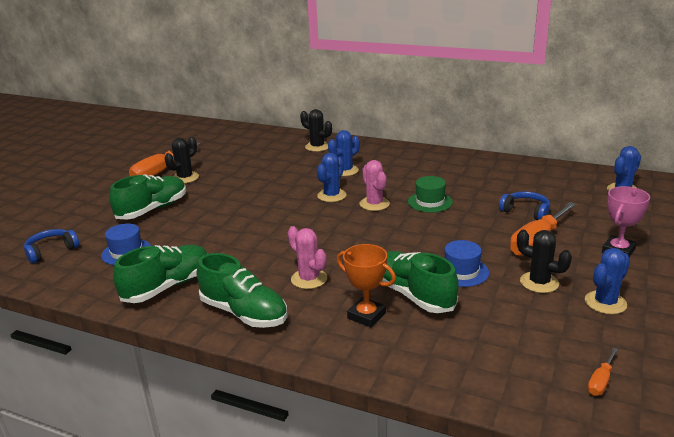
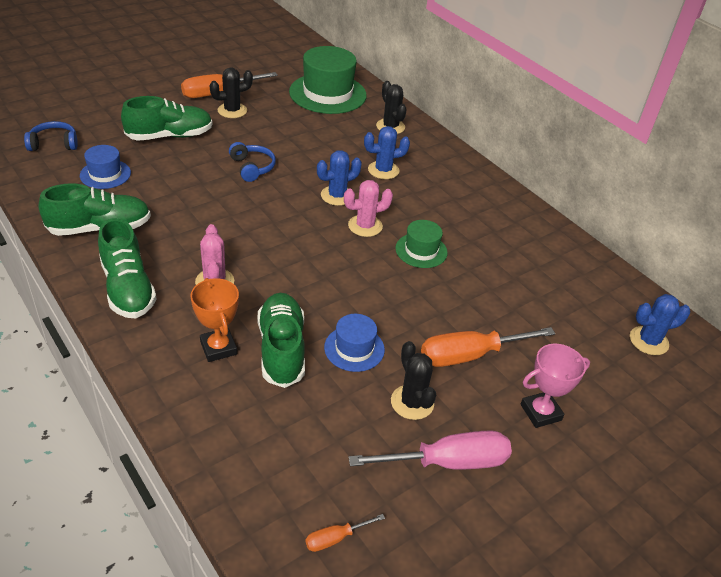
camera: 25 degrees right, 15 degrees up
(247, 144) = (327, 93): none -> green hat
(374, 204) = (365, 226): pink cactus -> pink cactus turned 60 degrees clockwise
(526, 212) = (504, 313): blue headphones -> blue headphones (252, 167)
(605, 303) = (447, 462): blue cactus -> pink screwdriver

